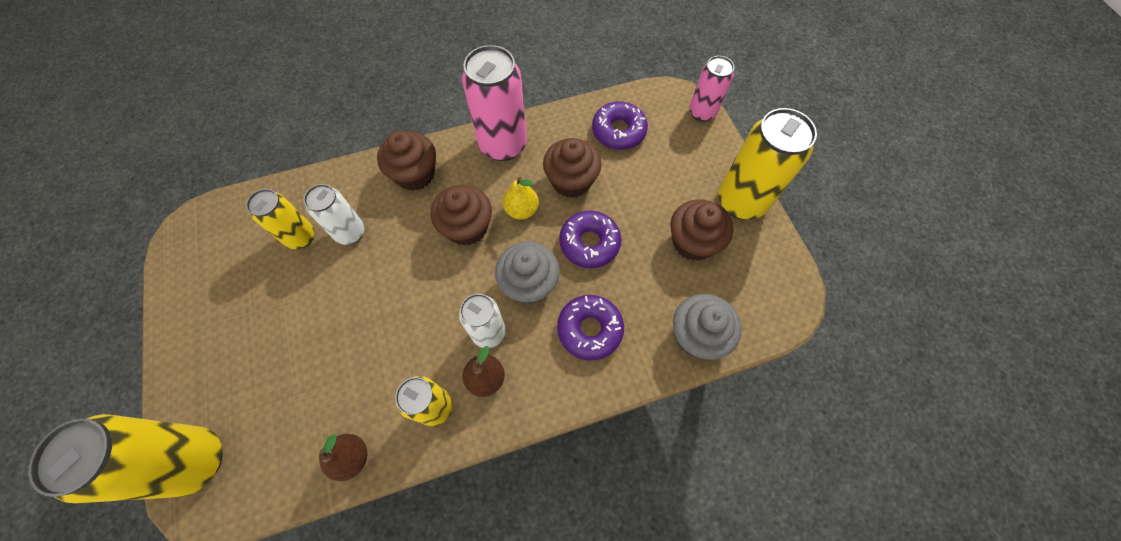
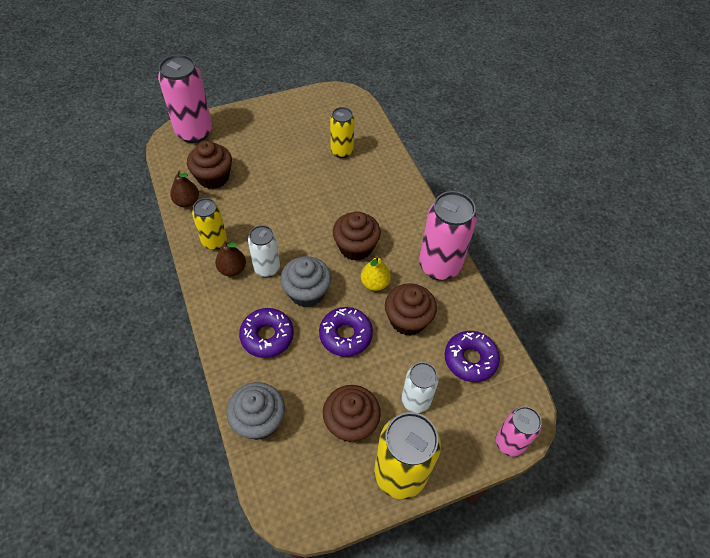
camera: 85 degrees right, 10 degrees down
(196, 461) = (194, 132): yellow can -> pink can
(350, 233) = (347, 177): white can -> white can (415, 400)
(415, 174) = (402, 209): brown cupcake -> brown cupcake (213, 177)

